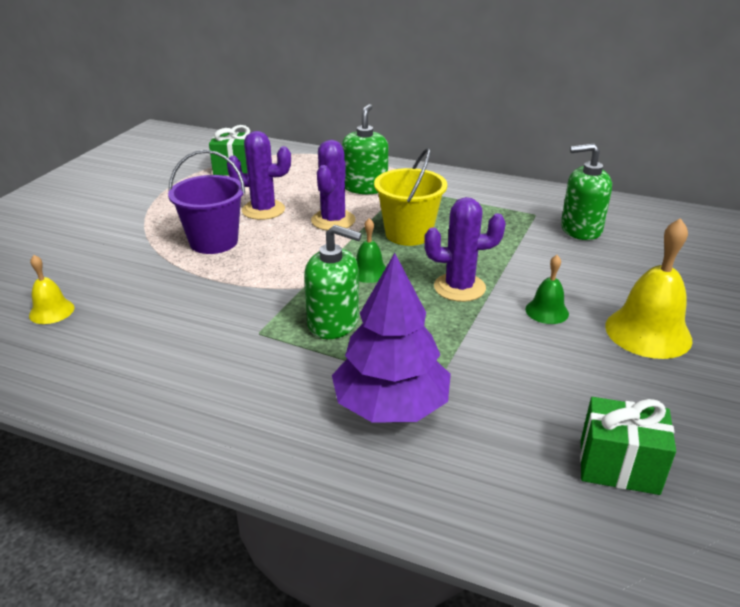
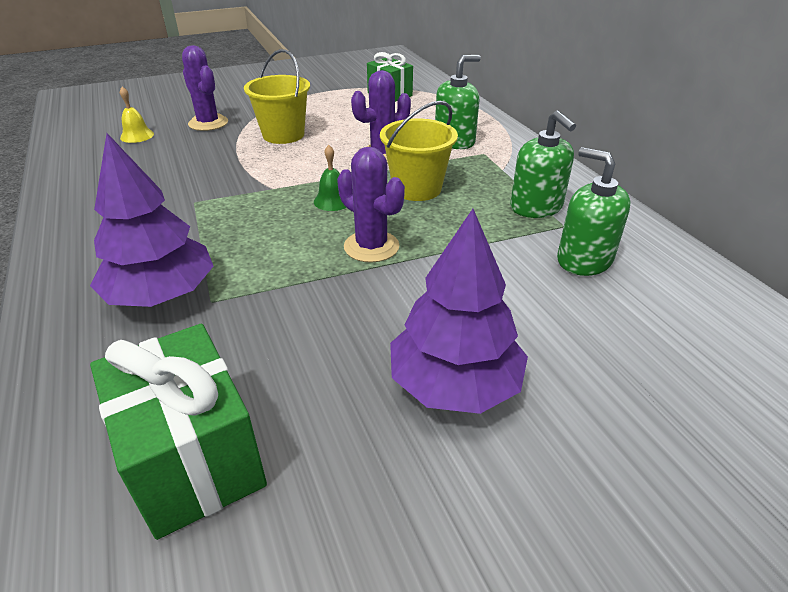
camera: 45 degrees right, 5 degrees up
(214, 242) = (283, 135): purple bucket -> yellow bucket
(263, 210) = (352, 128): purple cactus -> purple cactus (208, 123)
(333, 323) = (242, 221): green soap dispenser -> green soap dispenser (536, 207)
(547, 311) = (401, 306): green bell -> none
(619, 466) = (193, 459): green gift -> green gift, size x1.53
(648, 332) = (454, 384): yellow bell -> purple tree

